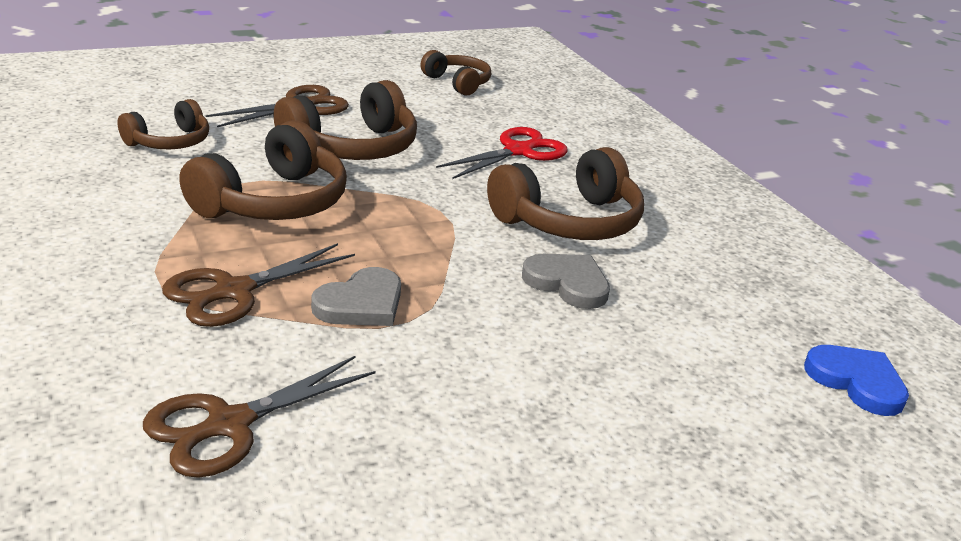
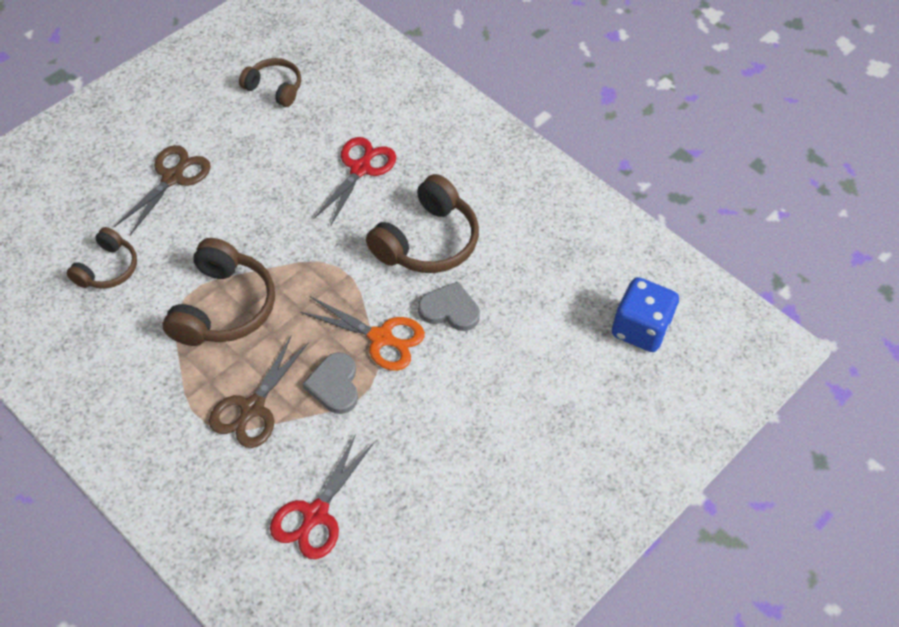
camera: 20 degrees left, 25 degrees up
(229, 424) = (315, 514): brown scissors -> red scissors
(352, 147) = (241, 217): brown headphones -> none
(361, 304) = (334, 385): grey heart -> grey heart turned 150 degrees clockwise
(456, 281) = (381, 338): none -> orange scissors
(856, 382) = (640, 329): blue heart -> blue dice

